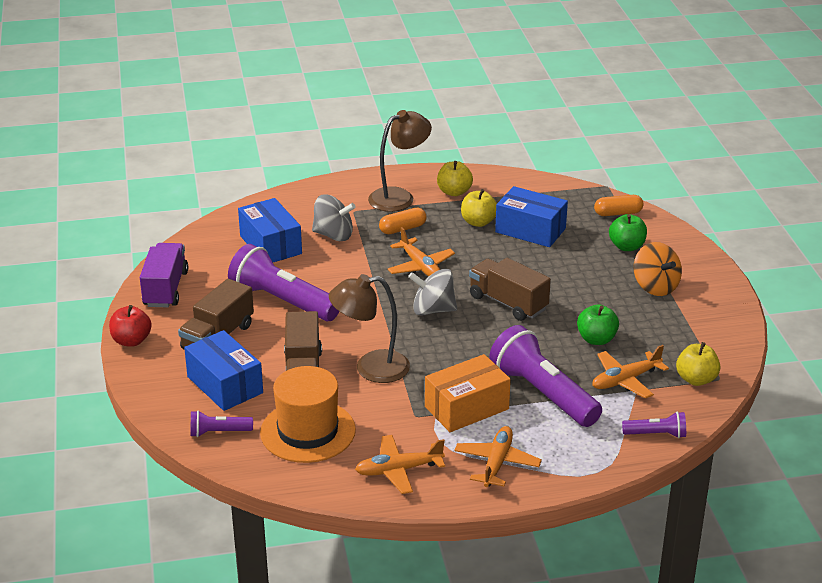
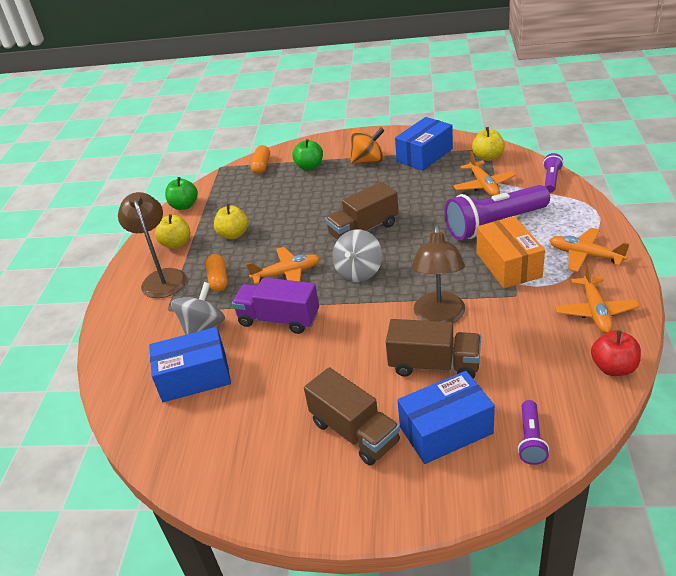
camera: 70 degrees left, 5 degrees up
(131, 341) = (336, 520): red apple -> red apple (613, 367)
(166, 289) = (238, 479): purple truck -> purple truck (279, 319)
(282, 301) = (306, 374): purple flashlight -> none
(308, 431) = (534, 368): orange hat -> none
(530, 230) = (262, 208): blue box -> blue box (424, 155)
(596, 339) = (428, 192): green apple -> green apple (184, 206)

